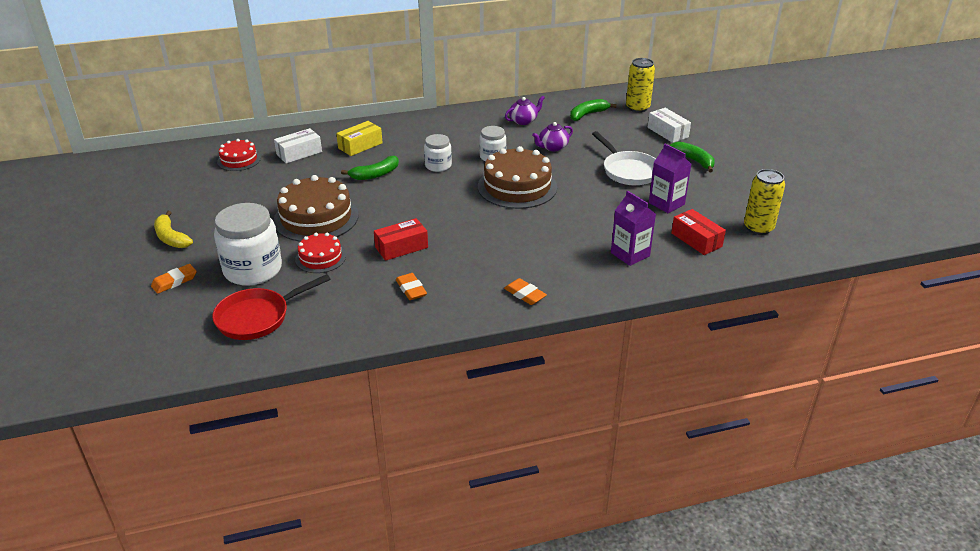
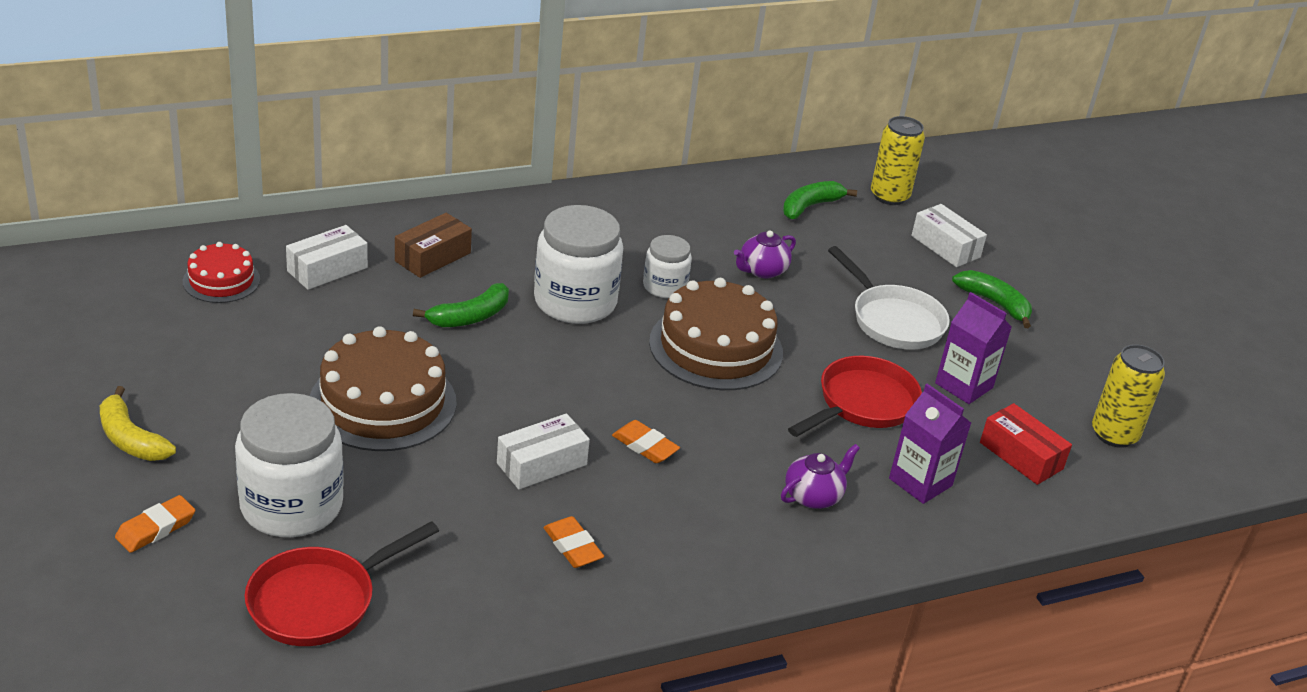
camera: 10 degrees left, 0 degrees up
(320, 258) = (406, 483): red cake -> none
(360, 146) = (433, 257): yellow box -> brown box
(401, 247) = (541, 464): red box -> white box
(438, 165) = (575, 301): white jar -> white jar, size x1.81
(523, 121) = (705, 216): purple teapot -> purple teapot (813, 496)
(525, 294) = (763, 557): orange eraser -> orange eraser (645, 446)
(601, 214) = (862, 404): none -> red pan

